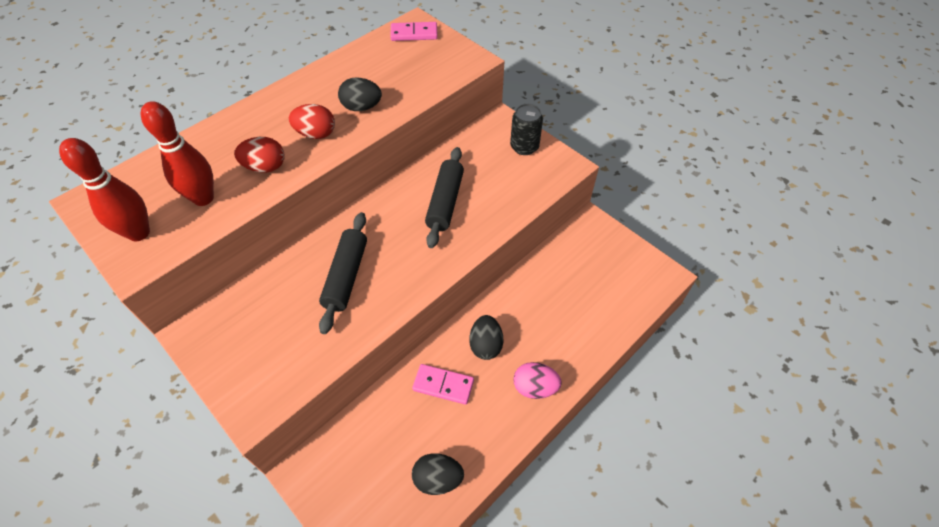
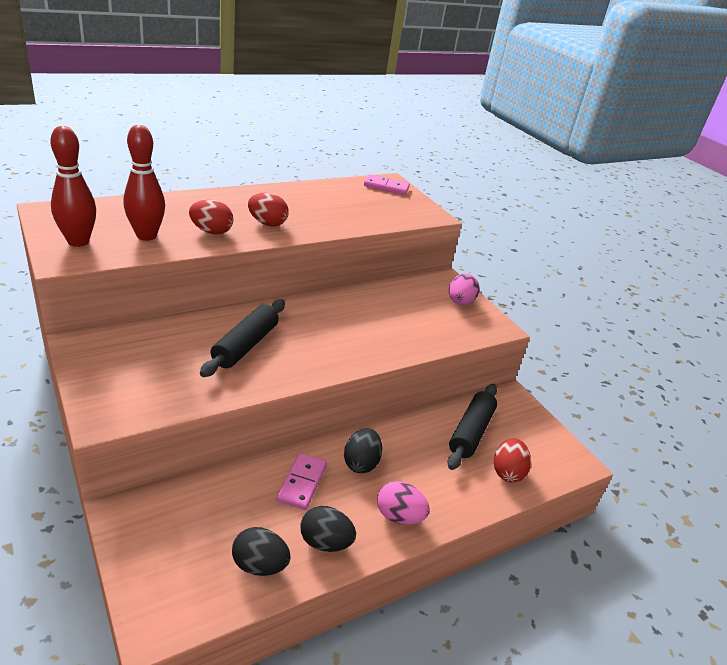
camera: 10 degrees right, 20 degrees down
(362, 107) = (317, 218): black egg -> black egg (325, 542)
(443, 385) = (302, 483): pink domino -> pink domino turned 75 degrees clockwise
(445, 202) = (366, 320): black rolling pin -> black rolling pin (471, 432)
(524, 147) = (460, 302): black can -> pink egg
(610, 308) = (507, 472): none -> red egg

